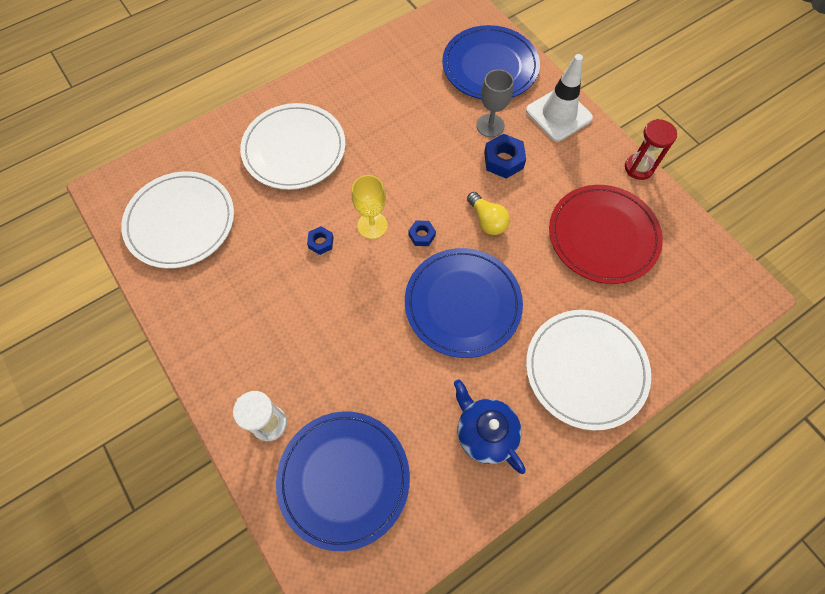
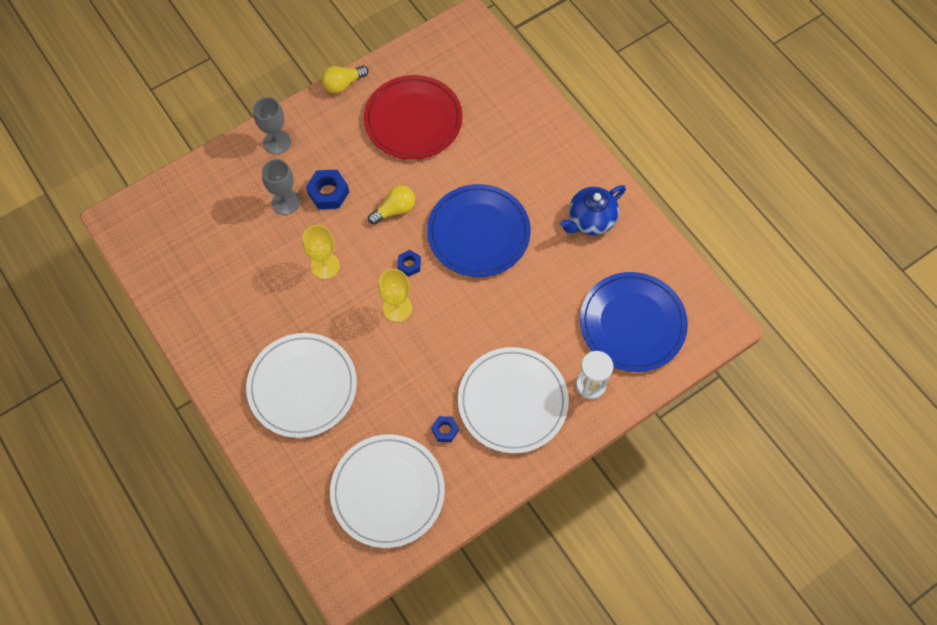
camera: 90 degrees left, 0 degrees up
(321, 242) = (415, 353): blue nut -> blue nut (445, 430)
(420, 161) = (325, 265): none -> yellow goblet
(490, 66) = (208, 199): blue plate -> none
(558, 114) = (277, 142): white traffic cone -> grey goblet
(585, 369) = (536, 145): white plate -> white plate (512, 401)
(639, 168) = (343, 84): red hourglass -> yellow light bulb

